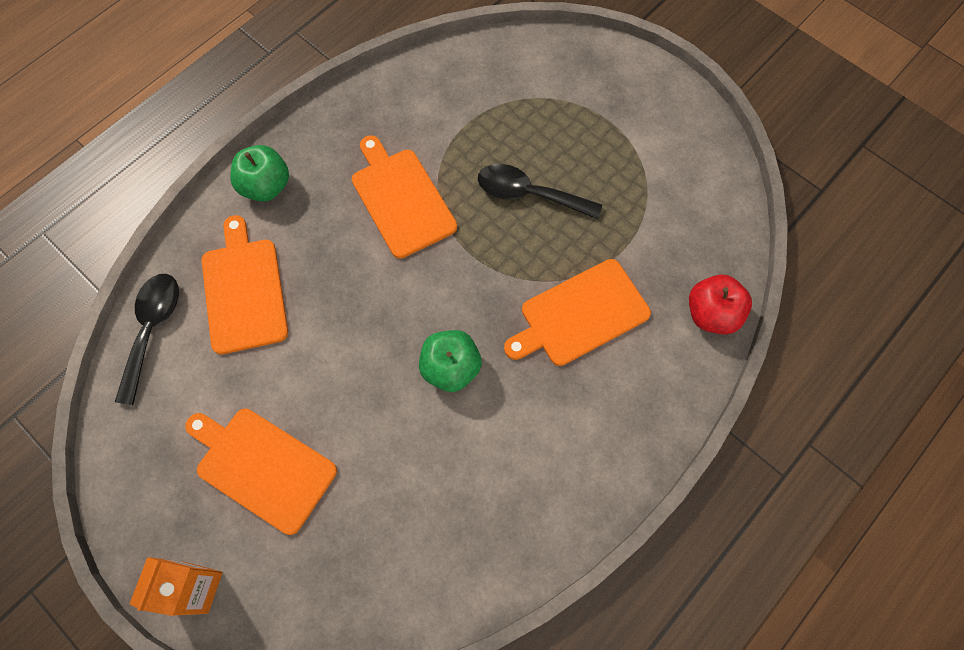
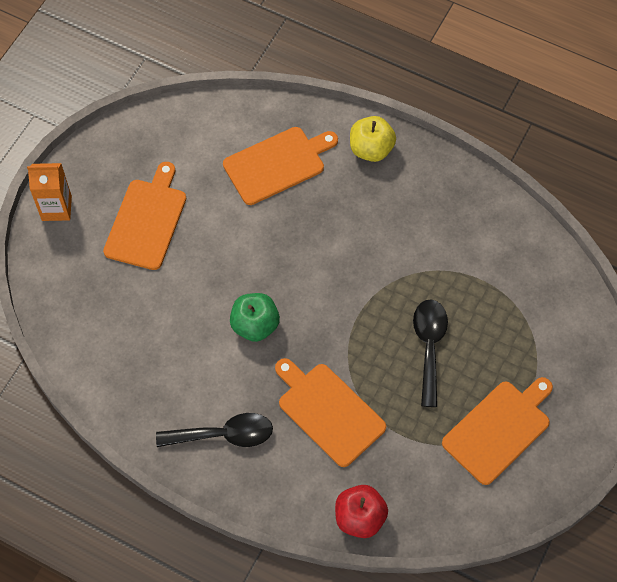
camera: 75 degrees right, 5 degrees down
(152, 329) = (229, 116): black spoon -> black spoon (224, 435)
(266, 186) = (371, 149): green apple -> yellow apple
(401, 199) = (391, 250): orange cutting board -> orange cutting board (499, 429)

